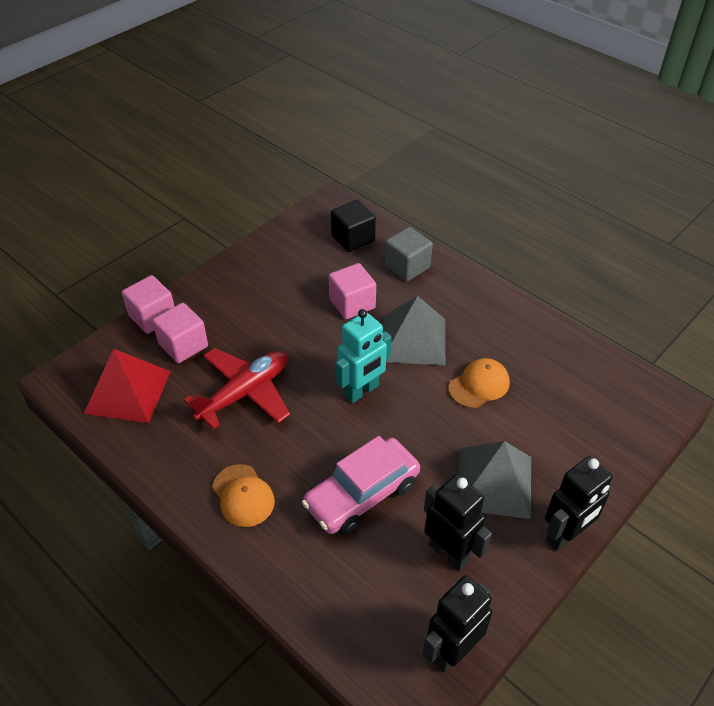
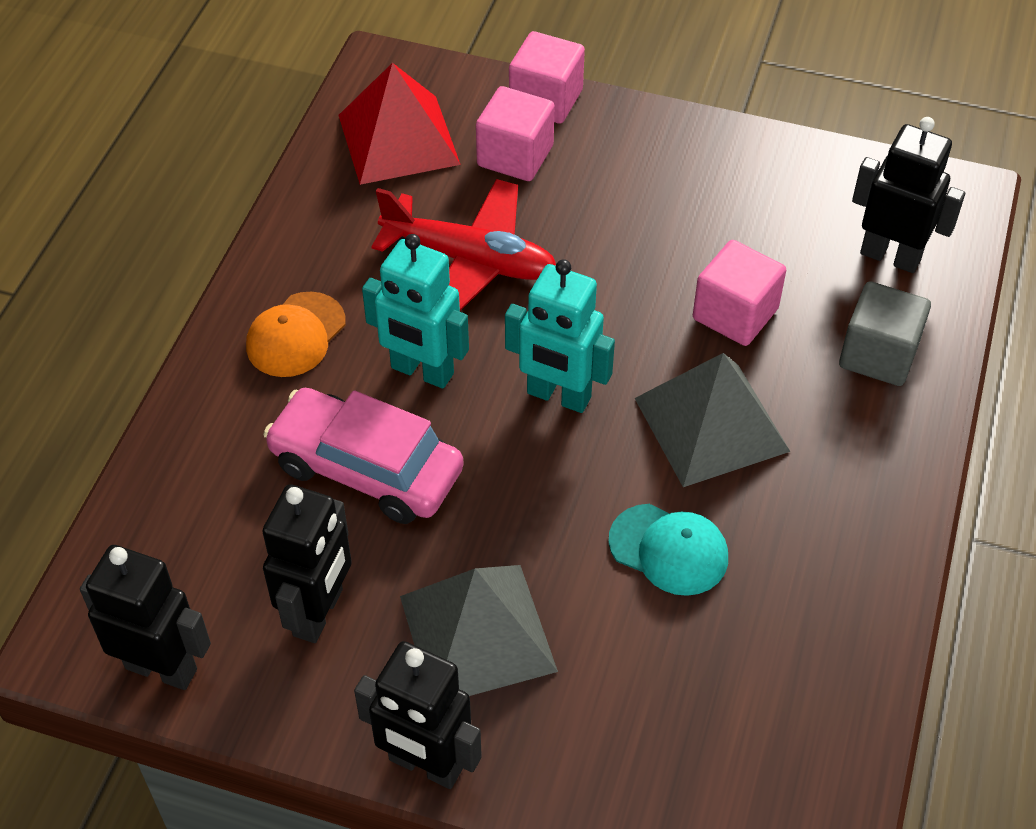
camera: 65 degrees right, 5 degrees up
(309, 444) = (422, 371): none -> turquoise robot
(353, 238) = (890, 256): black cube -> black robot
(479, 385) = (669, 550): orange cap -> turquoise cap

